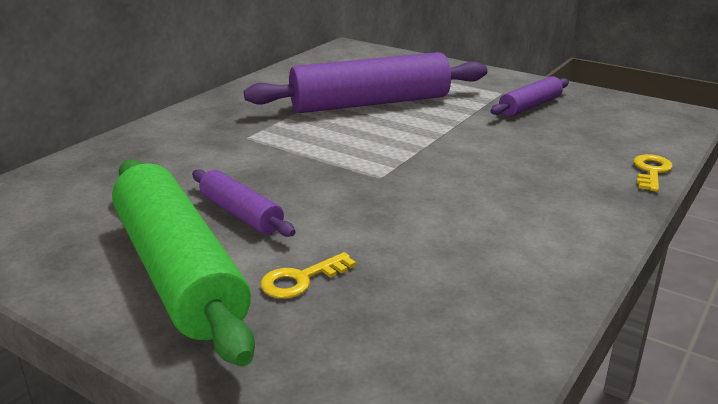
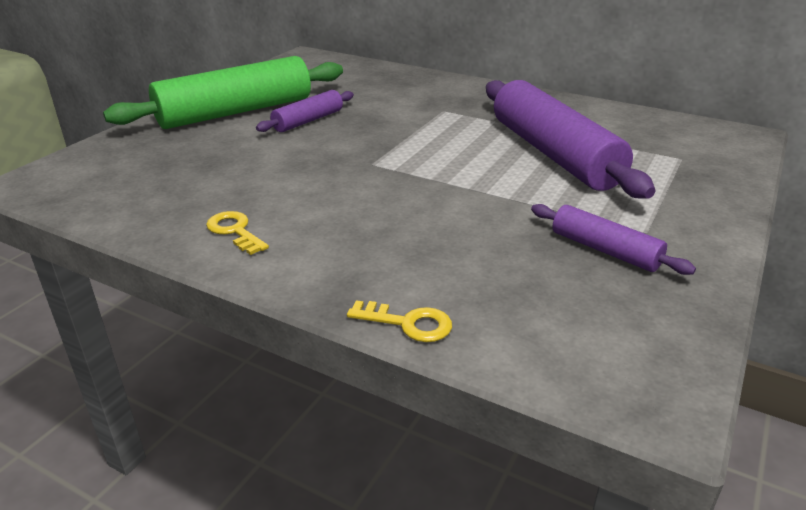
camera: 85 degrees right, 5 degrees up
(300, 280) = (215, 144): yellow key -> yellow key (235, 231)

